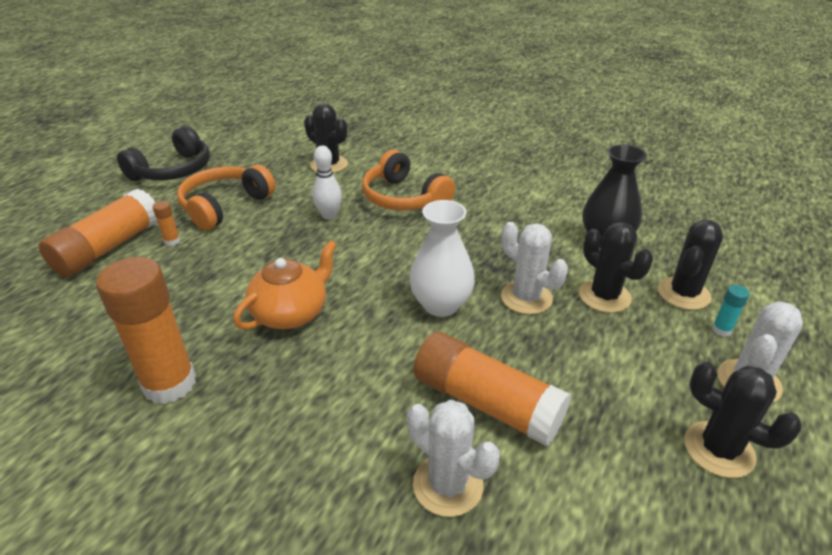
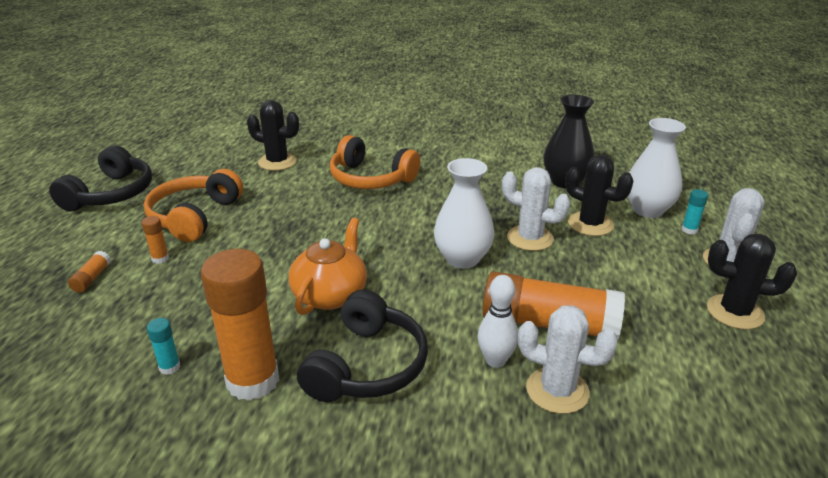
camera: 20 degrees left, 5 degrees down
(109, 247) = (92, 278): orange glue stick -> orange glue stick, size x0.40
(113, 350) = (169, 367): none -> turquoise glue stick
(277, 398) = (367, 365): none -> black headphones
(329, 215) = (309, 206): white bowling pin -> white bowling pin (495, 360)
(683, 293) = (647, 210): black cactus -> white vase

